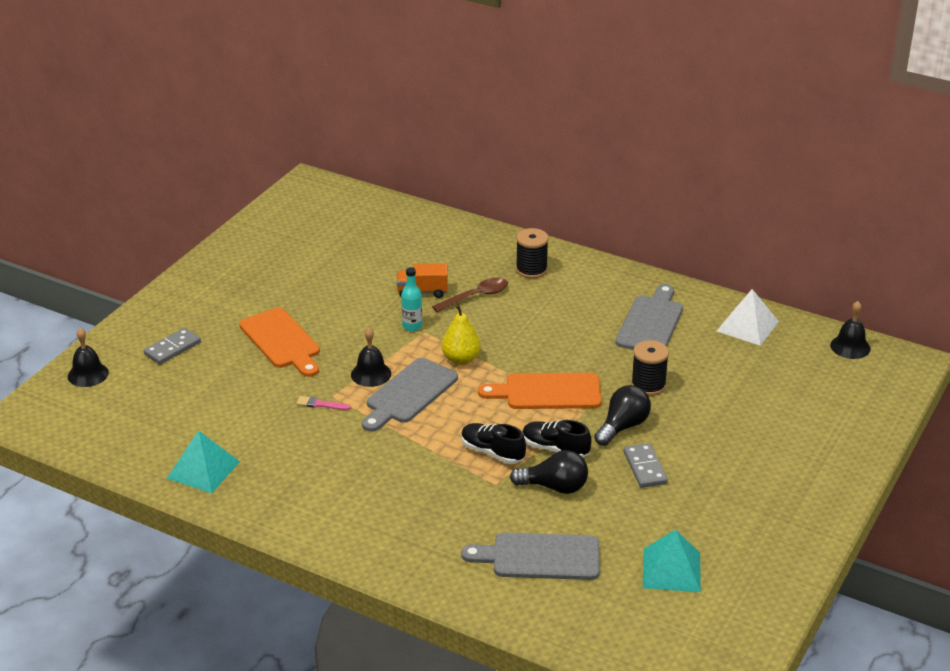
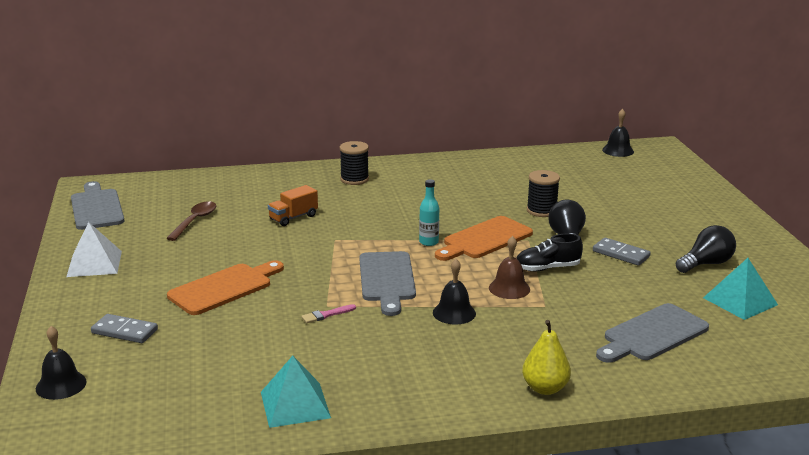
camera: 40 degrees left, 10 degrees down
(172, 348) = (124, 331): grey domino -> grey domino turned 75 degrees counterclockwise
(282, 341) = (224, 288): orange cutting board -> orange cutting board turned 60 degrees counterclockwise
(371, 374) = (336, 279): black bell -> black bell (454, 313)
(412, 326) = (319, 239): turquoise bottle -> turquoise bottle (428, 242)
(461, 359) = (390, 244): yellow pear -> yellow pear (545, 388)
(476, 296) = (339, 206): brown spoon -> brown spoon (195, 221)
(492, 452) = (509, 288): black shoe -> brown bell
(554, 487) = (586, 289): black light bulb -> black light bulb (706, 264)
(650, 322) = (483, 179): grey cutting board -> grey cutting board (96, 208)
(747, 326) = (544, 161): white pyramid -> white pyramid (94, 263)

